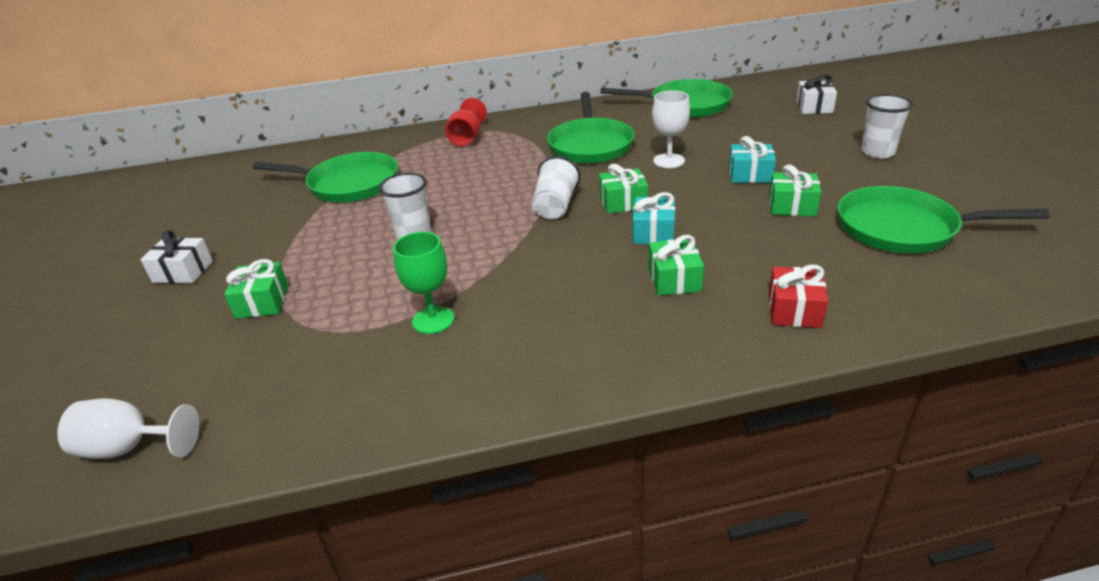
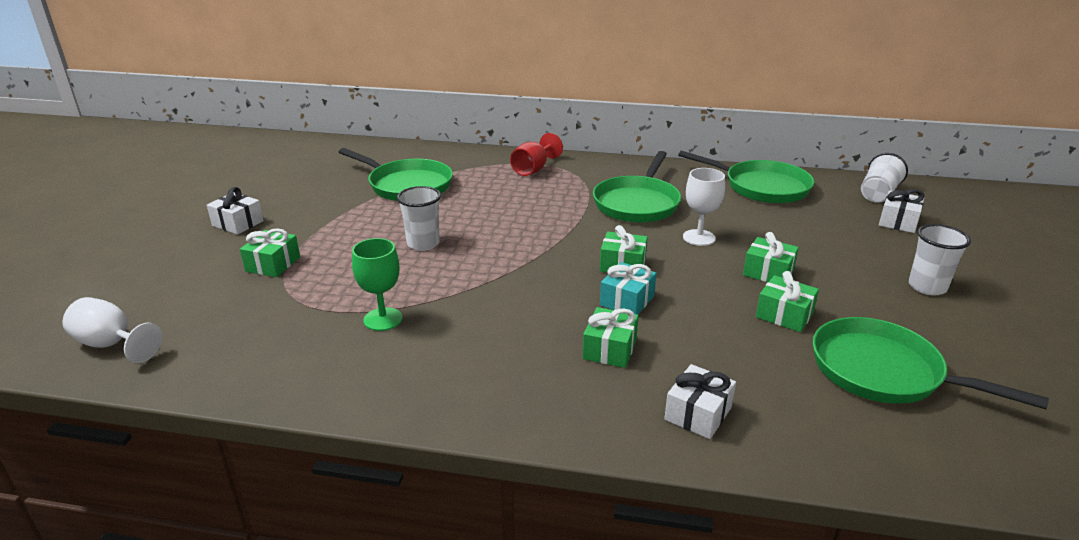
camera: 20 degrees right, 5 degrees down
(555, 206) = (559, 251): white cup -> white cup (878, 194)
(750, 174) = (768, 272): turquoise gift -> green gift
(794, 310) = (698, 414): red gift -> white gift

